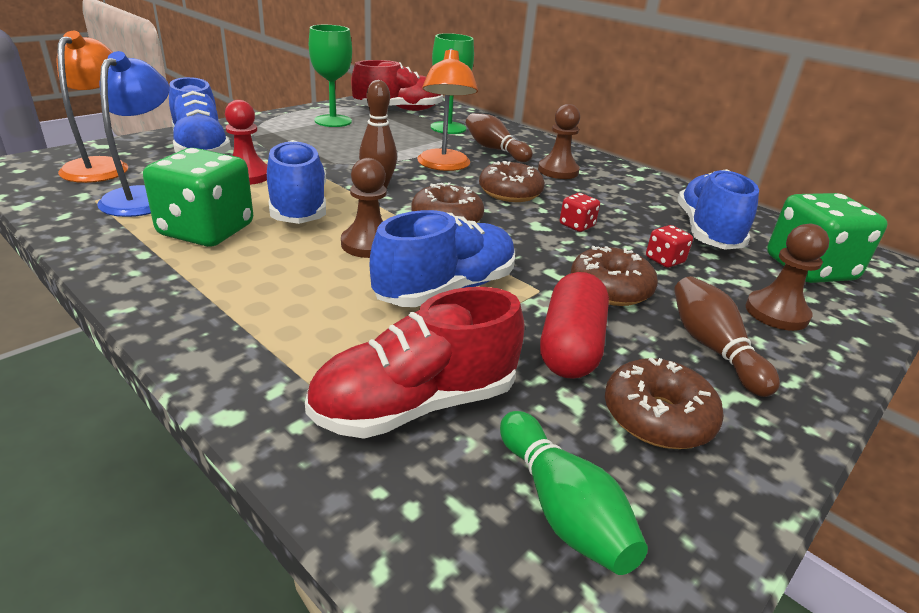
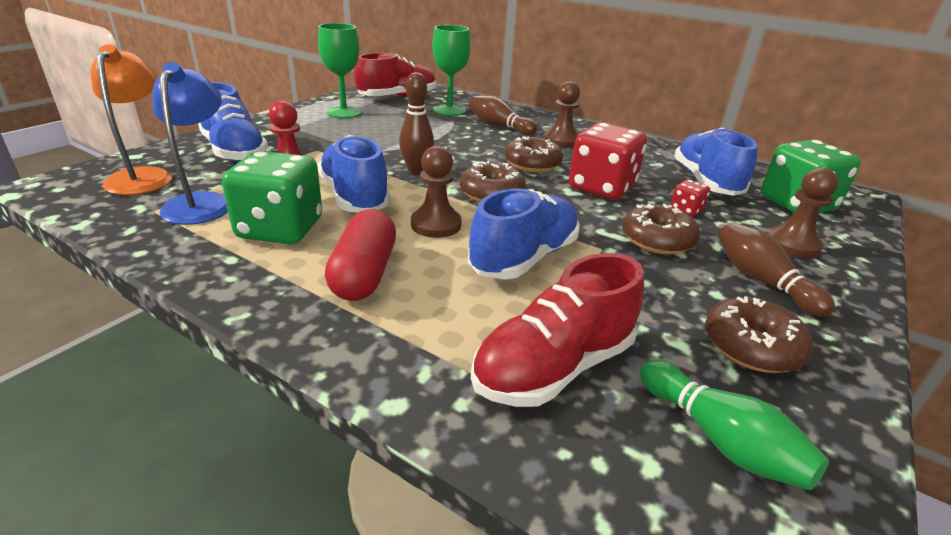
camera: 10 degrees left, 0 degrees up
(444, 166) = (463, 145): orange lamp -> none
(570, 345) = (652, 294): red capsule -> red capsule (364, 273)
(577, 225) = (602, 187): red dice -> red dice, size x2.23

